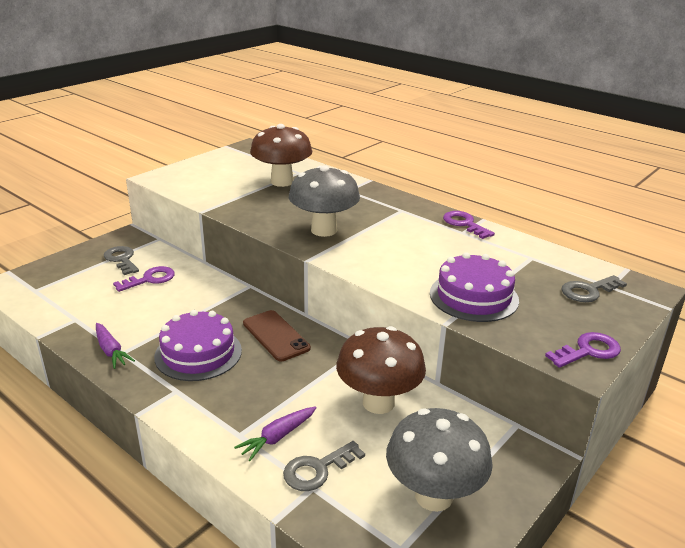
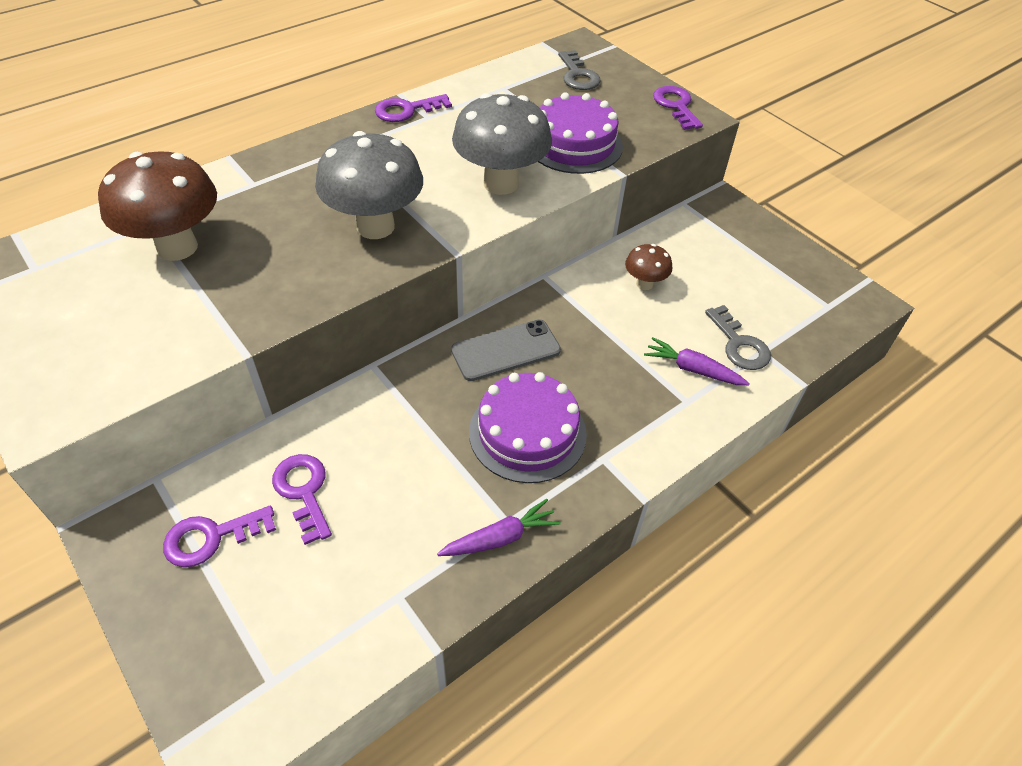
camera: 80 degrees left, 20 degrees up
(121, 259) = (211, 537): grey key -> purple key
(276, 336) = (506, 350): brown phone -> grey phone
(277, 437) = (692, 369): purple carrot -> purple carrot turned 150 degrees clockwise
(378, 402) = (644, 284): brown mushroom -> brown mushroom, size x0.50
(433, 496) = (770, 274): grey mushroom -> grey mushroom (501, 183)

